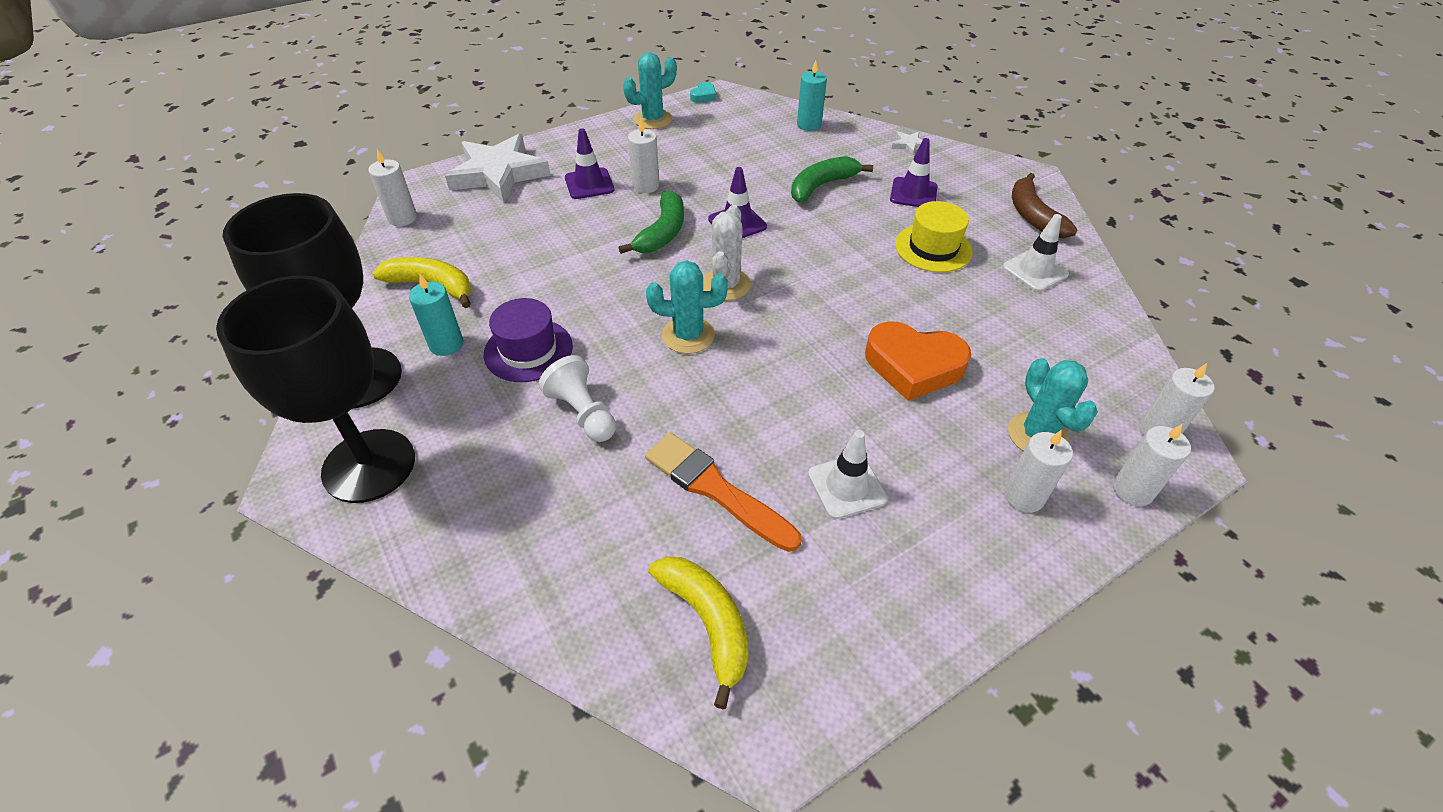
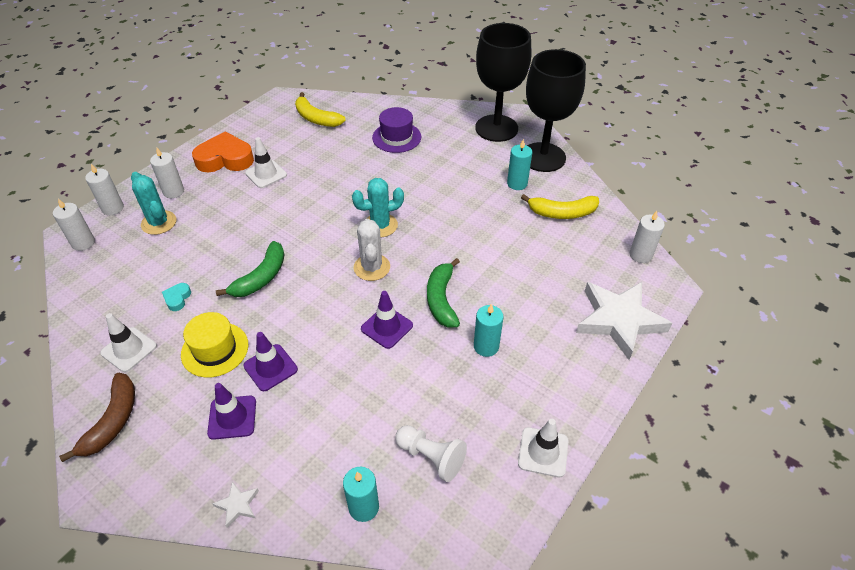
camera: 160 degrees right, 0 degrees up
(528, 350) = (468, 192): purple hat -> purple hat (396, 137)
(583, 413) = (414, 171): white pawn -> white pawn (431, 457)
(589, 184) = (535, 333): purple traffic cone -> purple traffic cone (270, 367)
(646, 186) = (486, 346): white candle -> turquoise candle
(652, 119) = (543, 452): turquoise cactus -> white traffic cone
(703, 96) = (514, 527): turquoise heart -> turquoise heart (177, 298)
(716, 489) = (330, 158): orange brush -> none
(822, 186) = (325, 399): green banana -> green banana (261, 277)
(913, 366) = (232, 244): orange heart -> orange heart (225, 159)
(1033, 216) = (113, 421): brown banana -> brown banana turned 45 degrees clockwise

